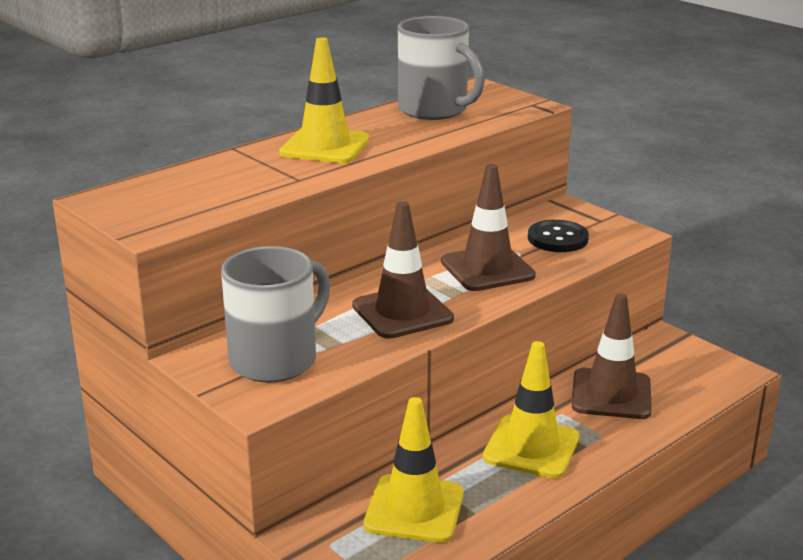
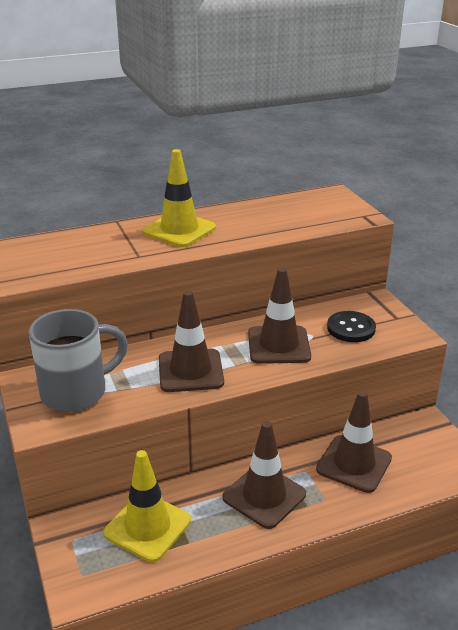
camera: 20 degrees right, 5 degrees up
(435, 110) = (284, 210): grey mug -> none
(531, 447) = (264, 496): yellow traffic cone -> brown traffic cone

